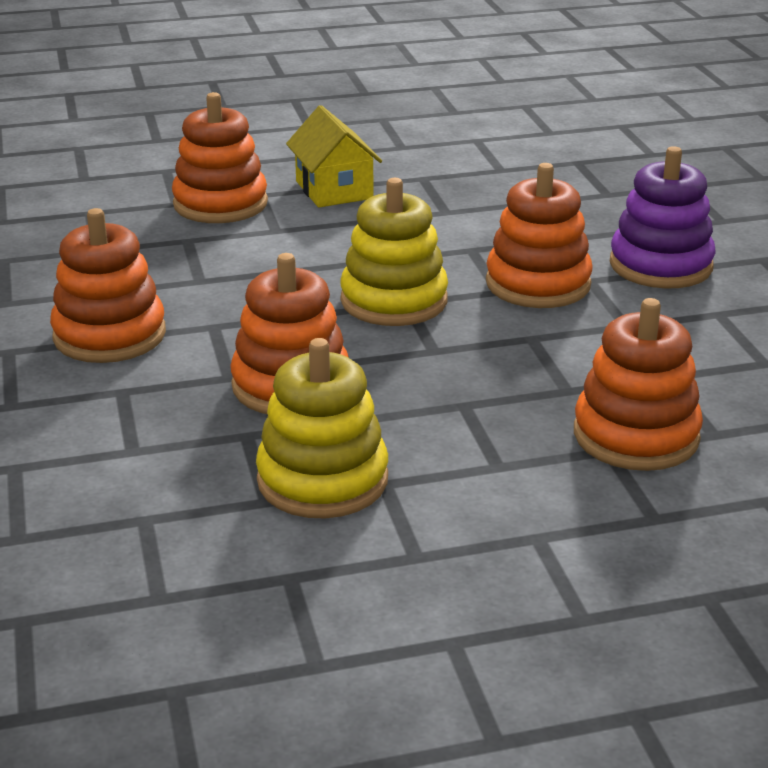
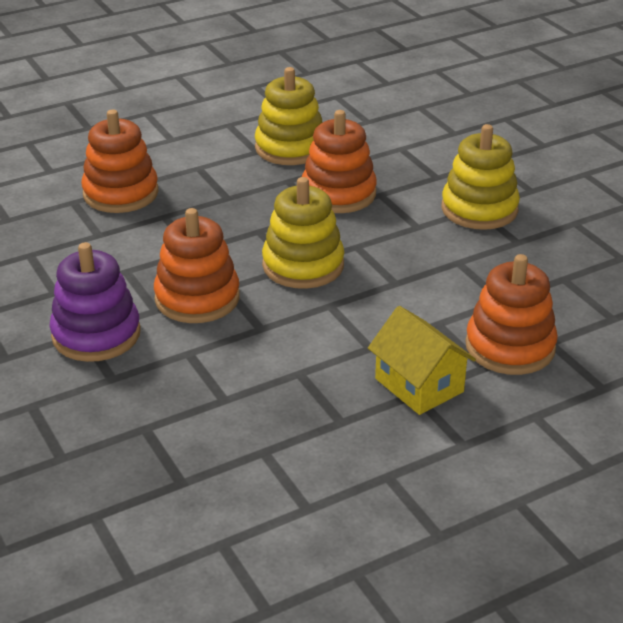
camera: 165 degrees right, 5 degrees up
(110, 335) = (479, 209): orange stacking toy -> yellow stacking toy

